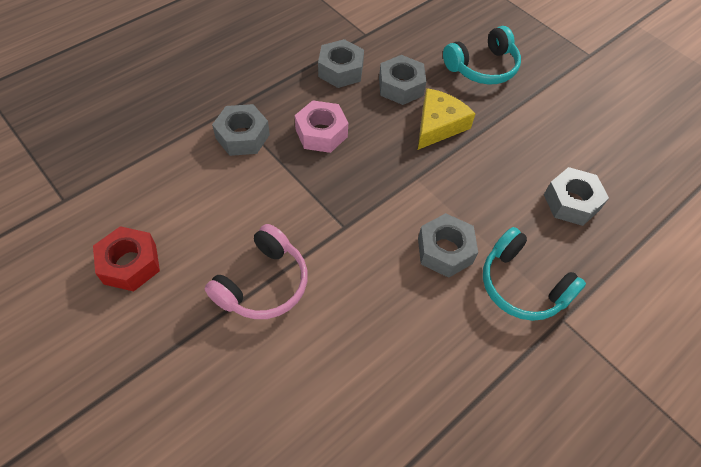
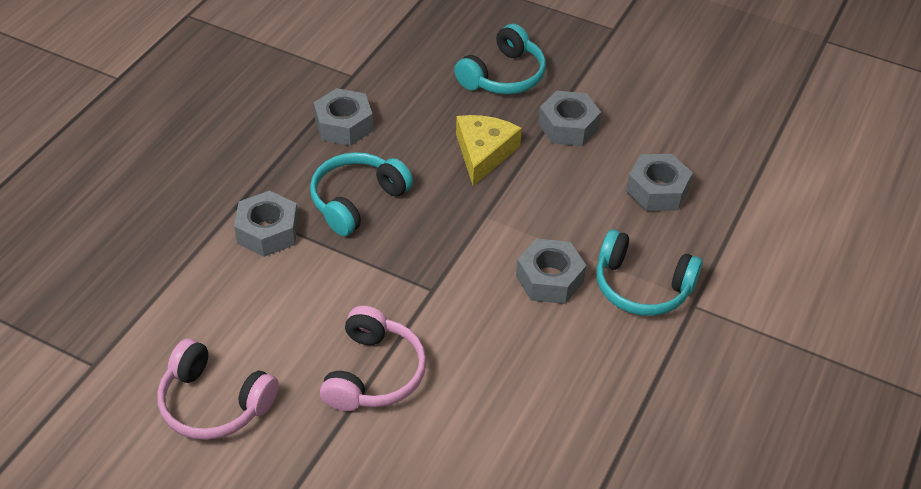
camera: 20 degrees left, 10 degrees down
(130, 264) = (214, 403): red nut -> pink headphones
(321, 133) = (357, 200): pink nut -> turquoise headphones
(401, 86) = (422, 123): grey nut -> grey nut (568, 126)

